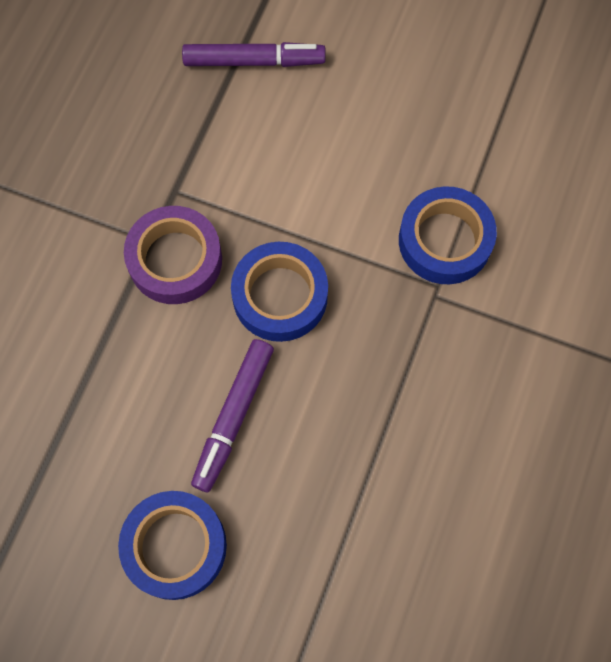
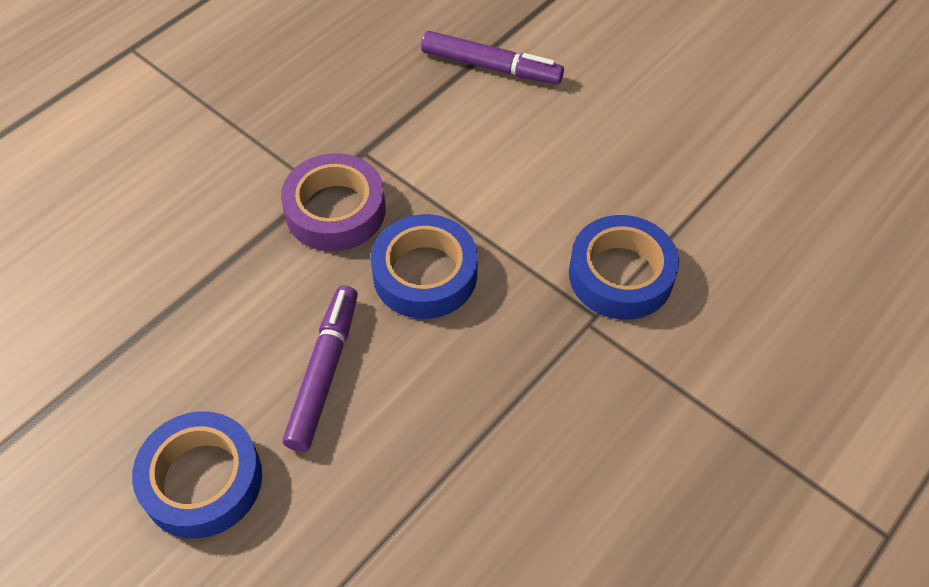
camera: 20 degrees right, 15 degrees down
(233, 417) = (324, 372): purple marker -> purple marker turned 150 degrees clockwise

